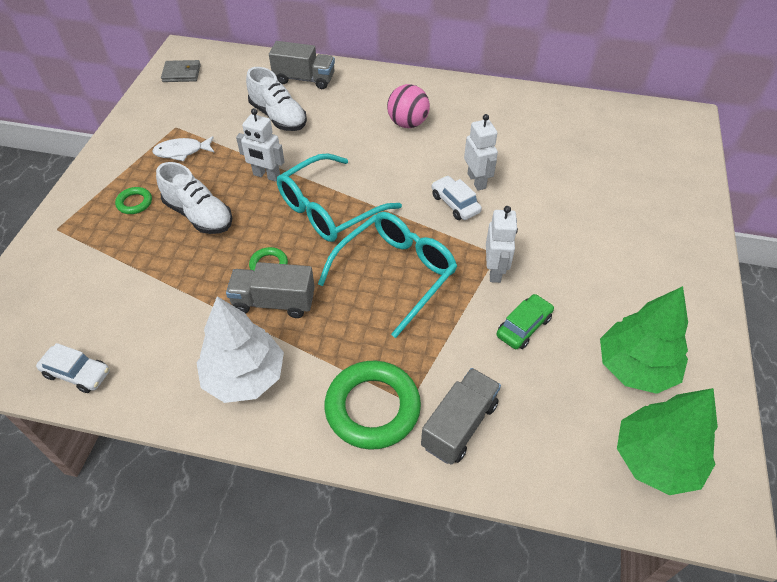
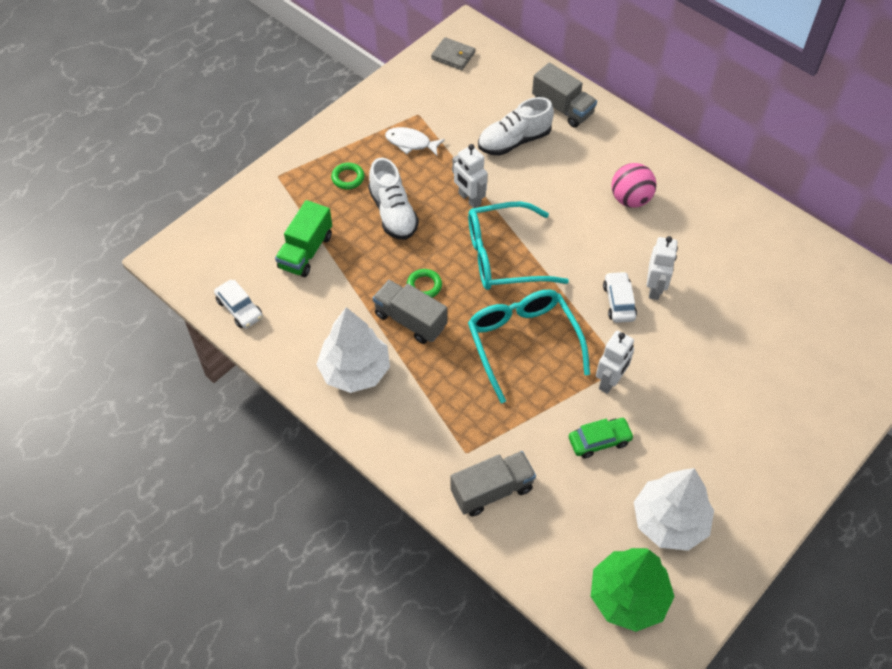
camera: 30 degrees right, 5 degrees up
(125, 285) = (306, 251): none -> green truck
(278, 117) = (514, 141): white shoe -> white shoe turned 75 degrees clockwise
(372, 408) = (435, 443): green ring -> none
(395, 274) = (523, 343): turquoise glasses -> turquoise glasses turned 90 degrees counterclockwise
(635, 367) = (669, 521): green tree -> white tree

